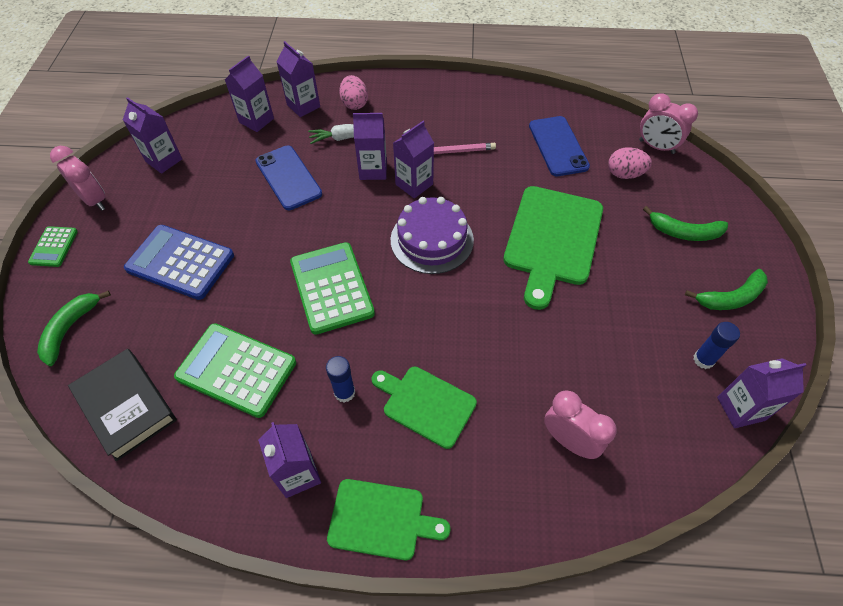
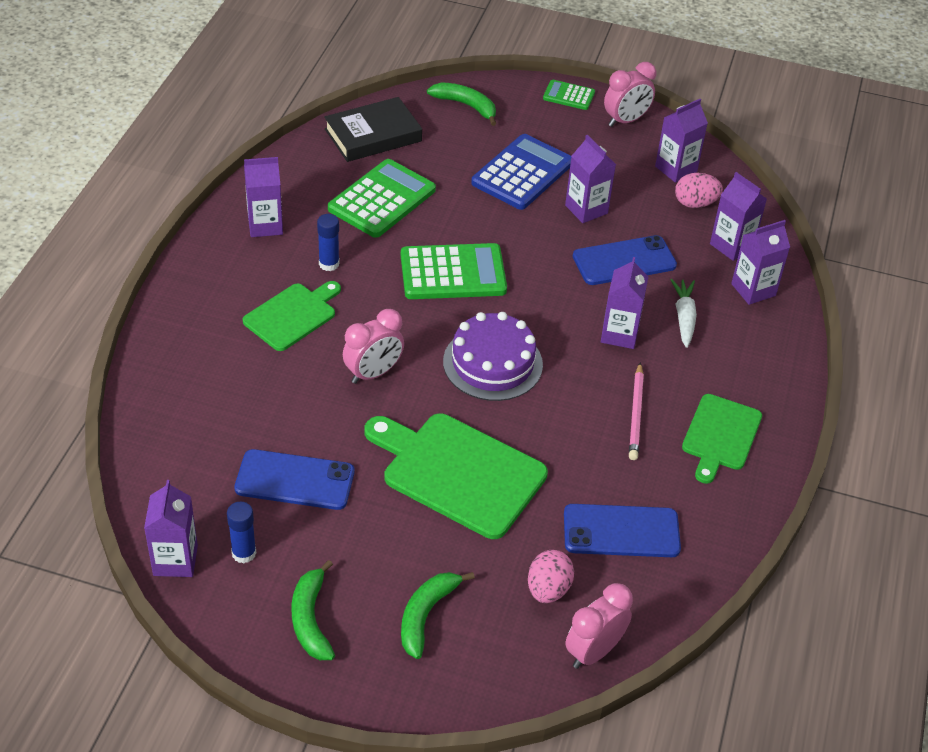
camera: 100 degrees right, 10 degrees down
(354, 104) = (749, 338): pink egg -> pink egg (695, 203)
(381, 519) = (202, 267): green cutting board -> green cutting board (720, 436)
(414, 184) = (585, 366): purple carton -> purple carton (586, 209)
(569, 440) = (209, 407): pink clock -> pink clock (373, 373)
(615, 345) = (295, 480): none -> blue phone

